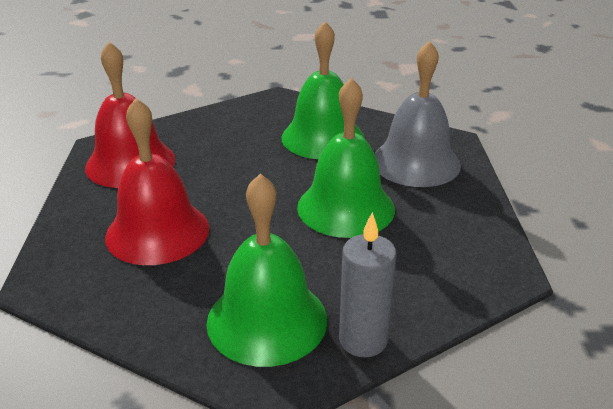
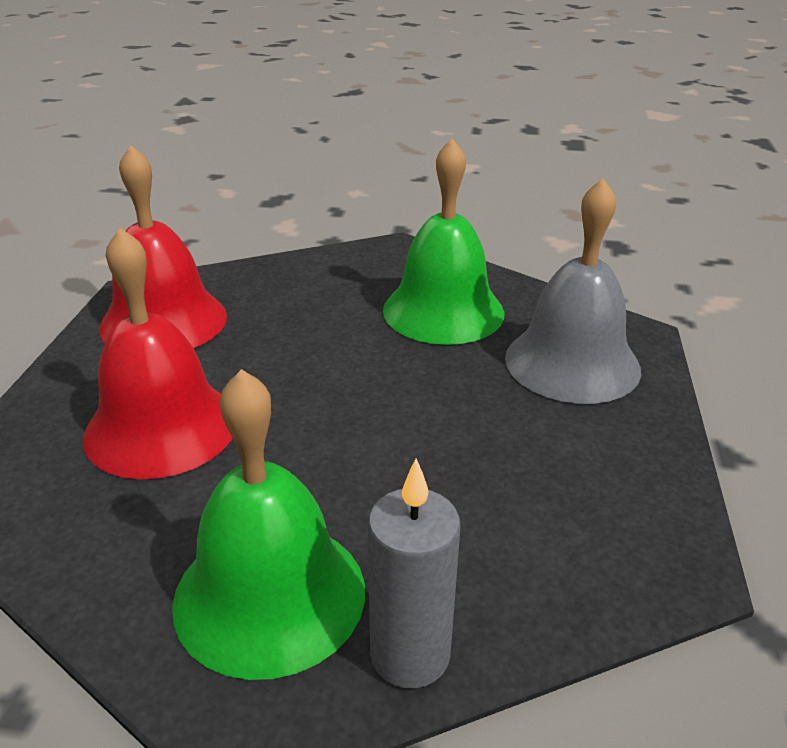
camera: 10 degrees right, 0 degrees up
(346, 207) = (446, 422): green bell -> none

